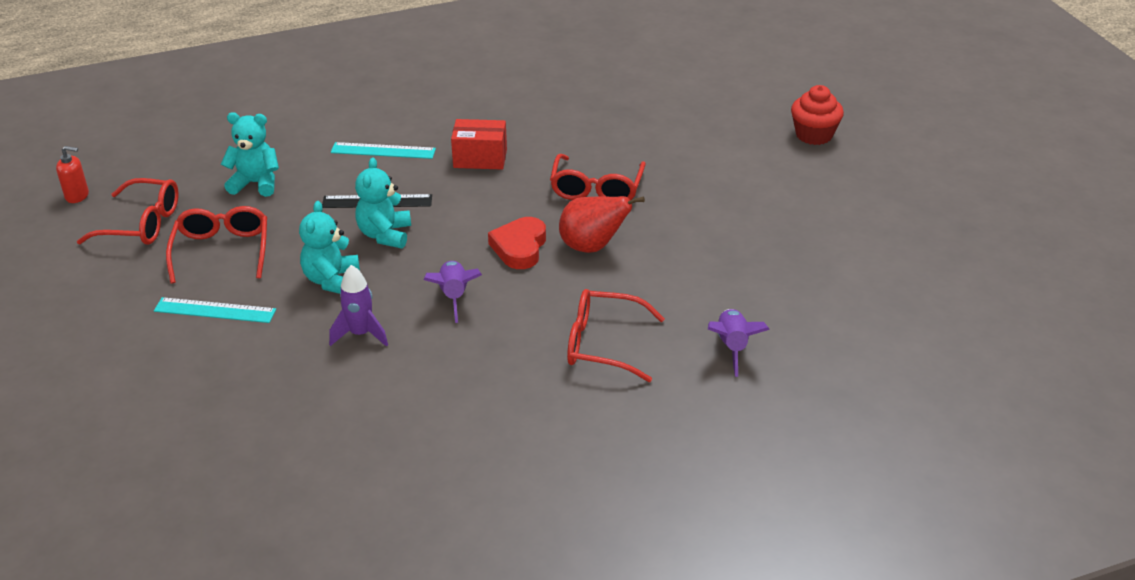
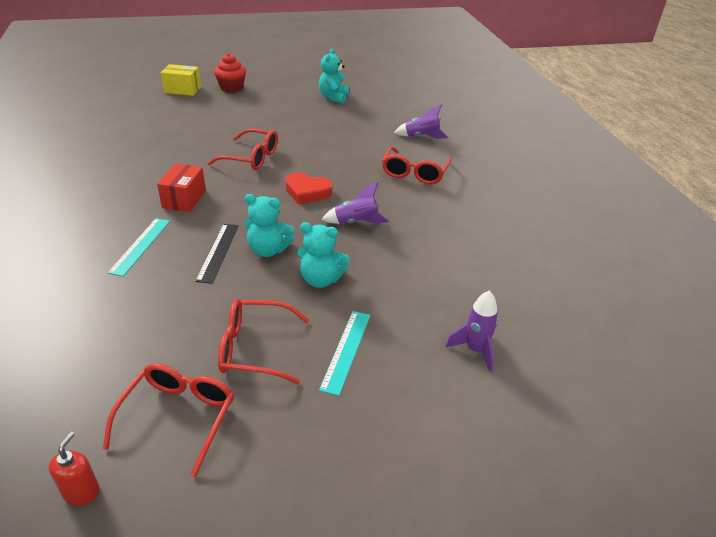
camera: 85 degrees left, 0 degrees up
(256, 183) = (147, 326): turquoise teddy bear -> turquoise teddy bear (333, 97)
(360, 334) = (392, 266): purple rocket -> purple rocket (475, 350)
(592, 247) = (316, 166): red pear -> none
(781, 96) = (182, 90): none -> yellow box

